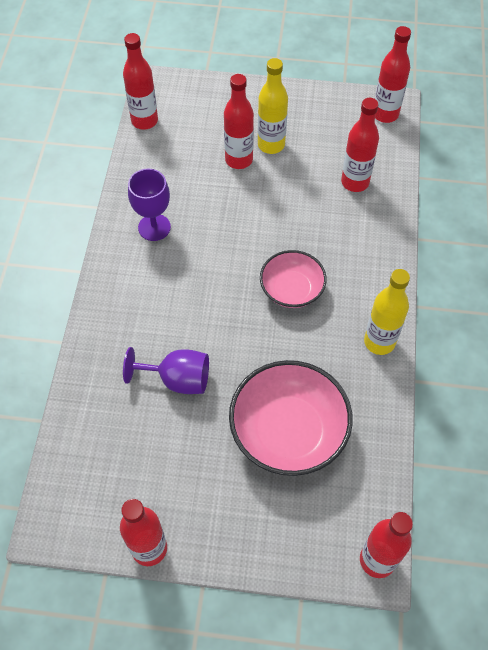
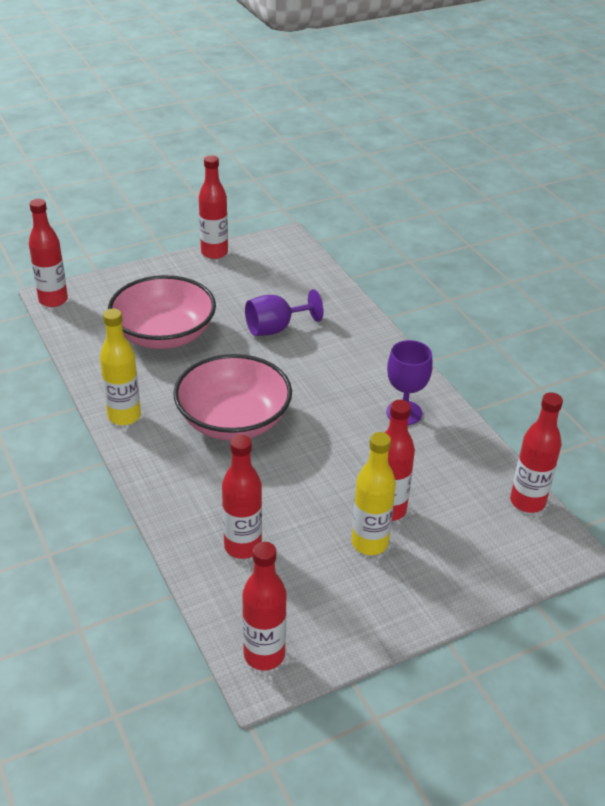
camera: 145 degrees right, 20 degrees down
(291, 289) = (233, 420): pink bowl -> pink bowl, size x1.64

